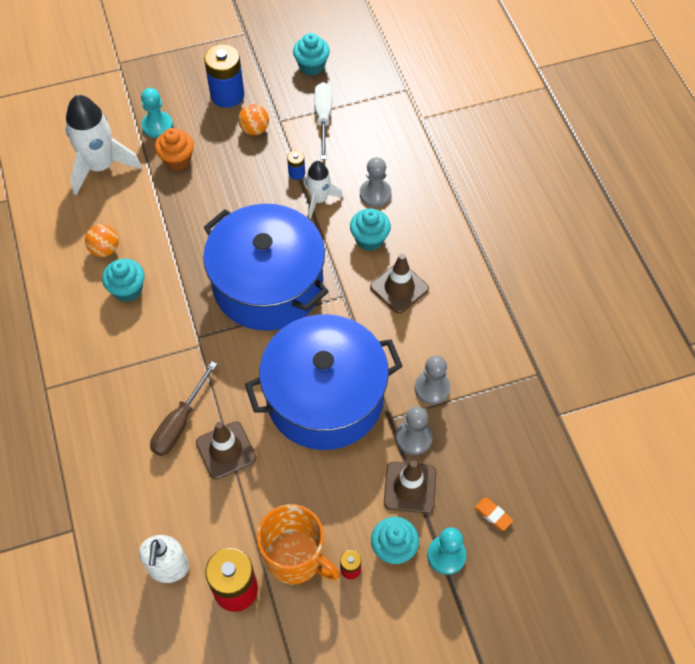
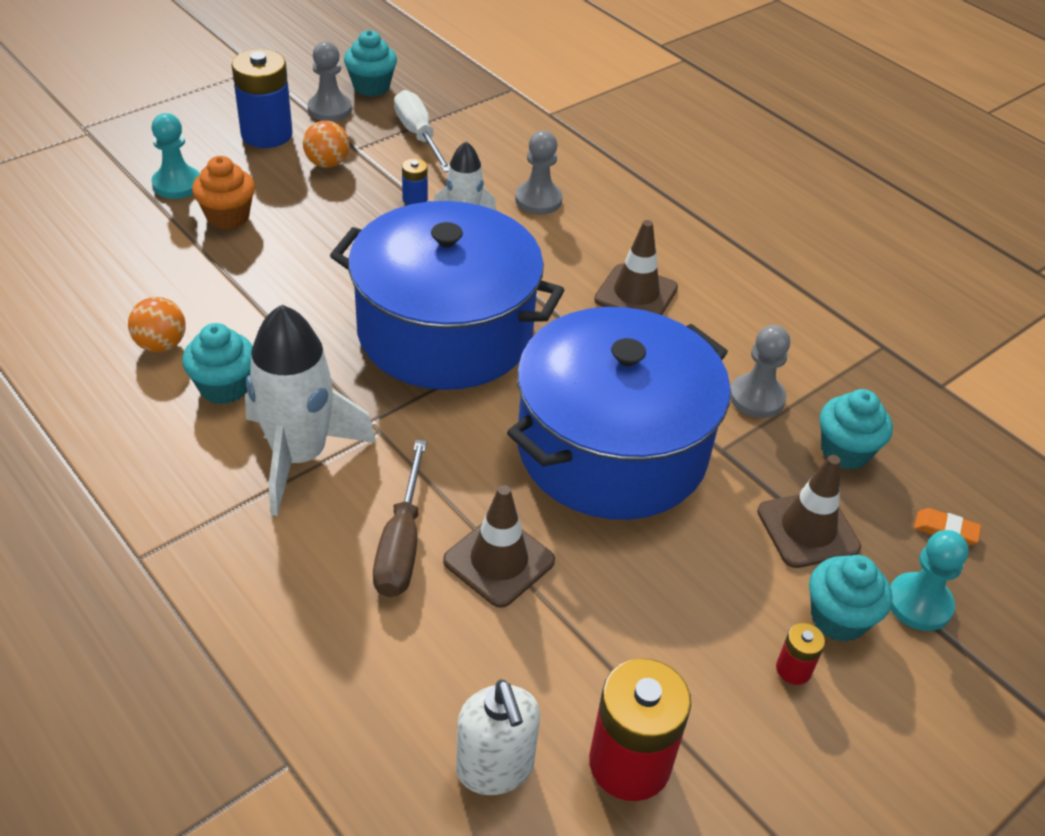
camera: 25 degrees left, 15 degrees down
(101, 166) = (107, 246): white rocket -> white rocket (299, 456)
(295, 558) = (698, 681): orange mug -> none
(369, 239) = (561, 249): turquoise cupcake -> turquoise cupcake (845, 451)
(414, 438) = (771, 465): grey pawn -> grey pawn (329, 109)

